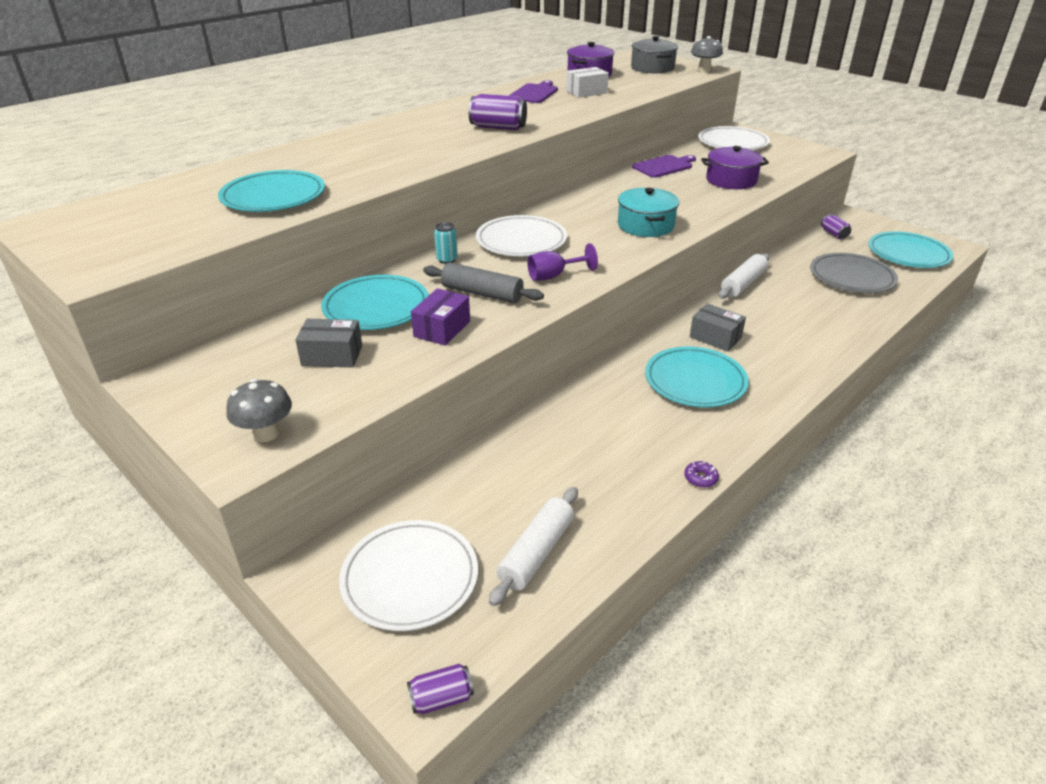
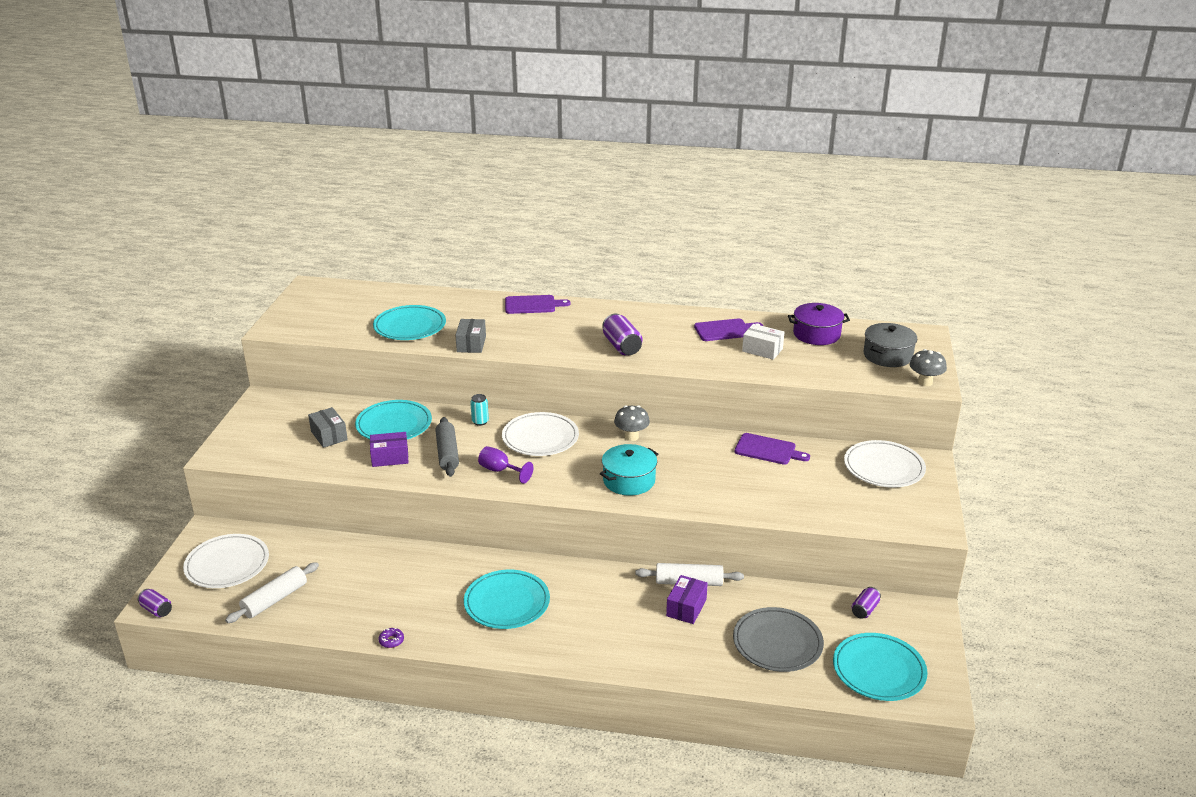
camera: 55 degrees right, 5 degrees down
(266, 434) = (244, 451): grey mushroom -> grey mushroom (631, 437)
(350, 137) = (532, 305): none -> purple cutting board
(536, 553) = (275, 599): white rolling pin -> white rolling pin turned 45 degrees counterclockwise
(715, 337) = (580, 593): grey box -> grey box (471, 344)
(731, 180) = (781, 493): purple pot -> none
(777, 297) = (686, 608): none -> purple box

